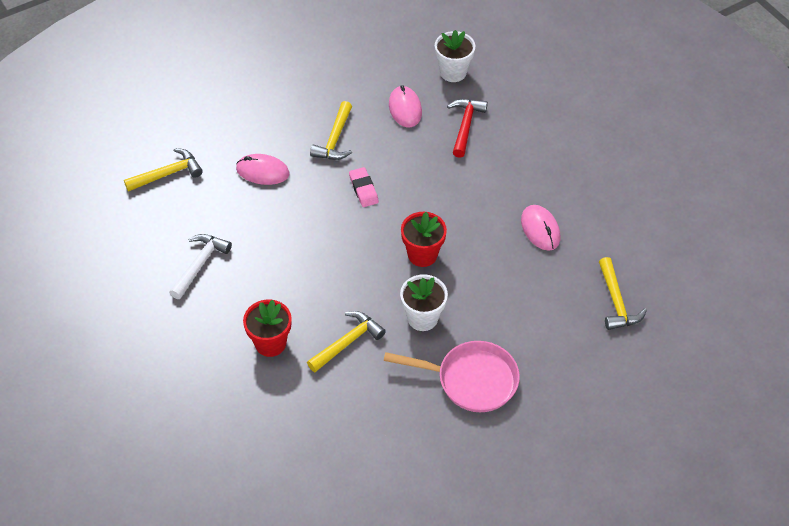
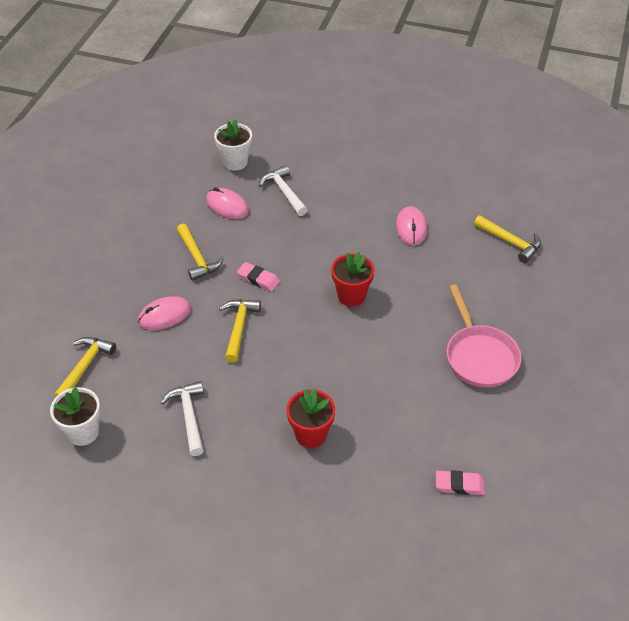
camera: 40 degrees left, 5 degrees down
(337, 467) = (459, 485): none -> pink eraser
(348, 342) = (367, 392): yellow hammer -> yellow hammer (239, 327)
(422, 318) = (400, 338): white flower pot -> white flower pot (83, 432)
(465, 125) = (284, 192): red hammer -> white hammer
(471, 380) = (479, 356): pink pan -> pink pan turned 105 degrees clockwise
(540, 229) = (411, 228): pink mouse -> pink mouse turned 60 degrees clockwise

